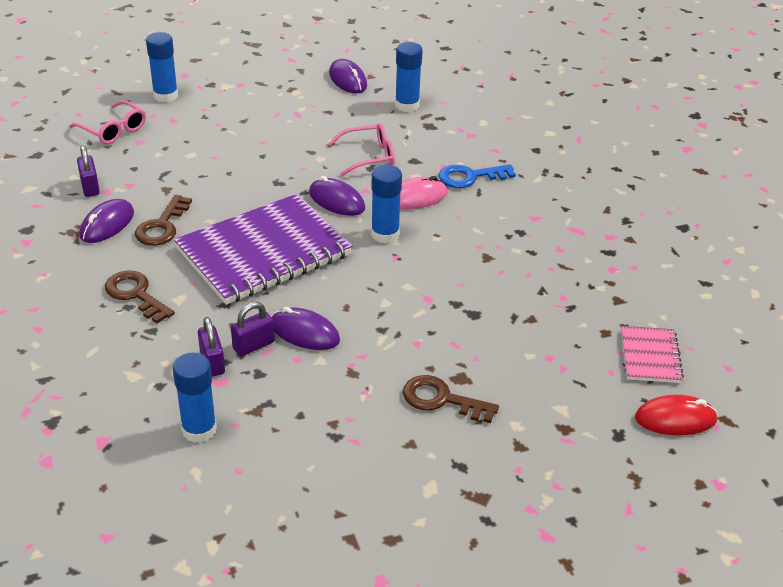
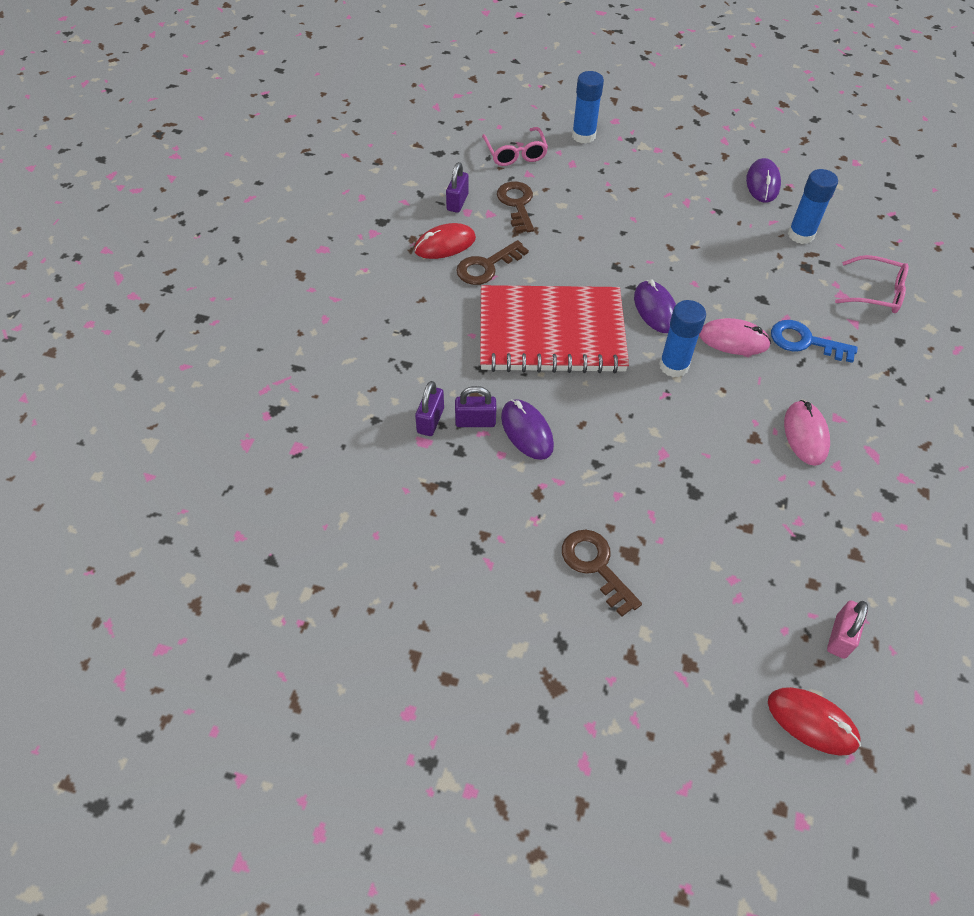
camera: 35 degrees right, 15 degrees up
(107, 224) = (445, 244): purple mouse -> red mouse
(136, 294) = (419, 323): brown key -> brown key (517, 204)
(199, 430) = (374, 479): blue glue stick -> none
(263, 252) = (551, 332): purple notebook -> red notebook
(368, 156) = (720, 275): pink glasses -> pink glasses (876, 292)
(521, 239) = (805, 435): none -> pink mouse
(650, 356) = (840, 636): pink notebook -> pink padlock

